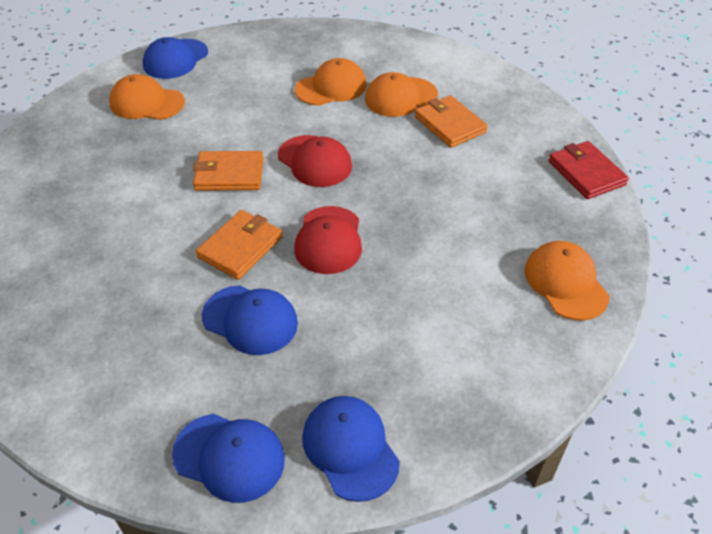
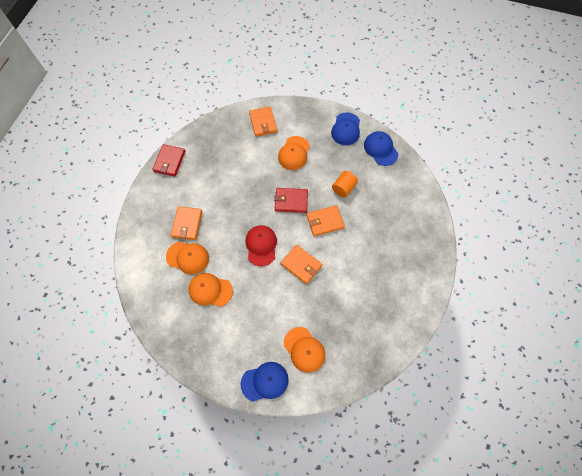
camera: 140 degrees left, 20 degrees up
(250, 320) = (343, 188): blue cap -> orange cylinder
(329, 240) = (291, 201): red cap -> red wallet
(531, 334) = (263, 123): none -> orange wallet
(565, 283) = (233, 129): orange cap -> orange cap (294, 153)

